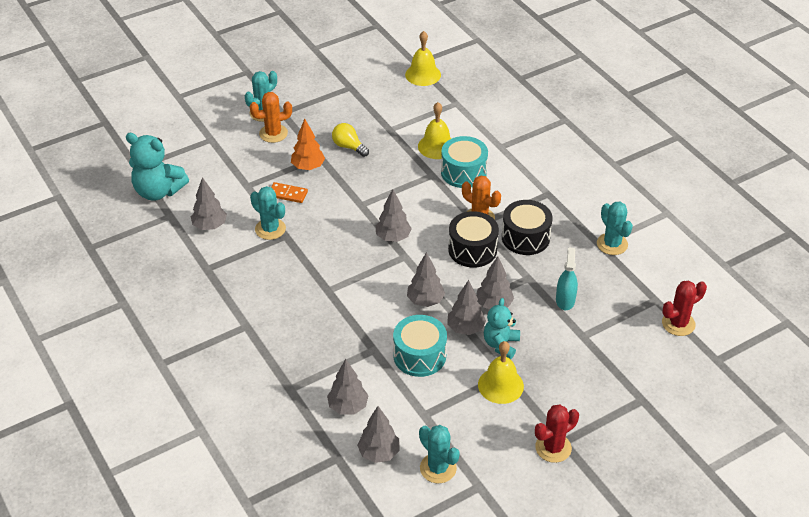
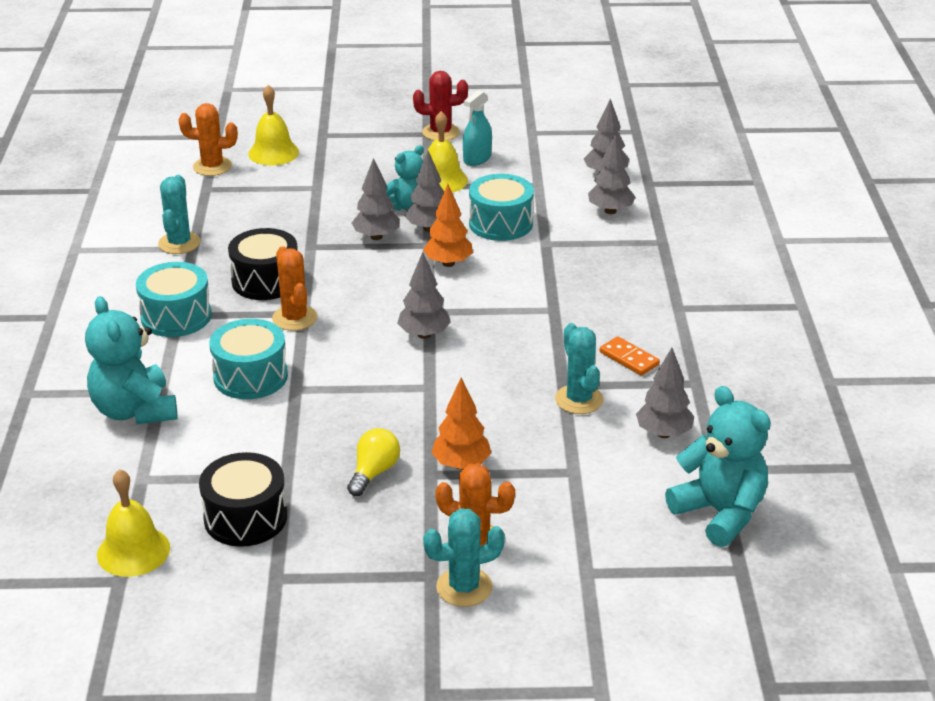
camera: 150 degrees left, 10 degrees down
(287, 194) = (521, 436): orange domino -> orange domino (629, 358)
(349, 147) = (374, 472): yellow light bulb -> yellow light bulb turned 135 degrees counterclockwise
(425, 301) = (448, 263): grey tree -> orange tree
(436, 146) = (246, 424): yellow bell -> yellow bell (273, 153)
(438, 468) = (558, 151): turquoise cactus -> none
(472, 249) = (341, 290): black drum -> black drum (245, 518)
(500, 131) = (135, 411): none -> turquoise teddy bear
(547, 192) = (176, 316): none -> turquoise drum
(565, 300) = (297, 216): turquoise spray bottle -> turquoise spray bottle (477, 159)
(678, 324) = (212, 166): red cactus -> orange cactus

